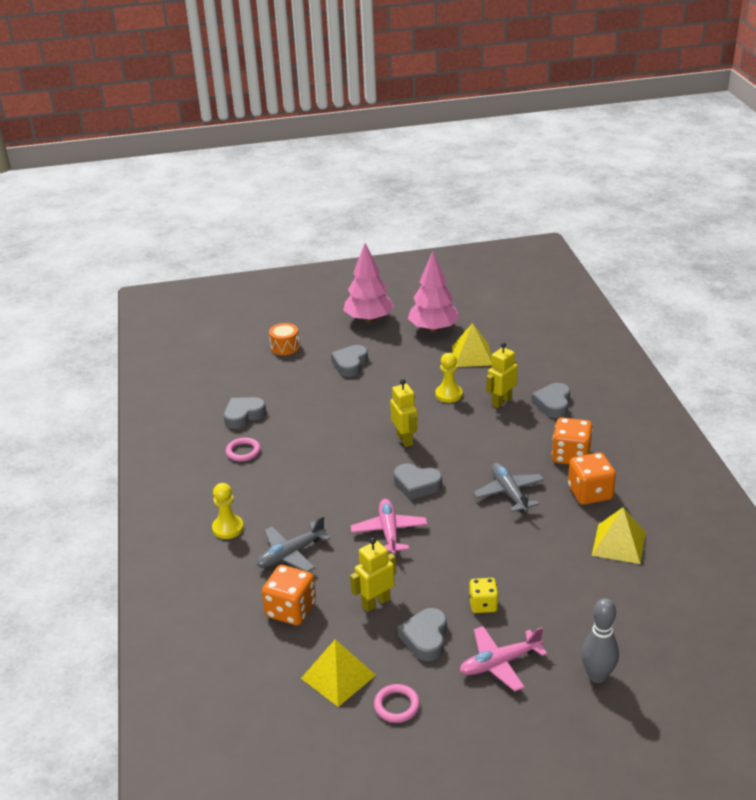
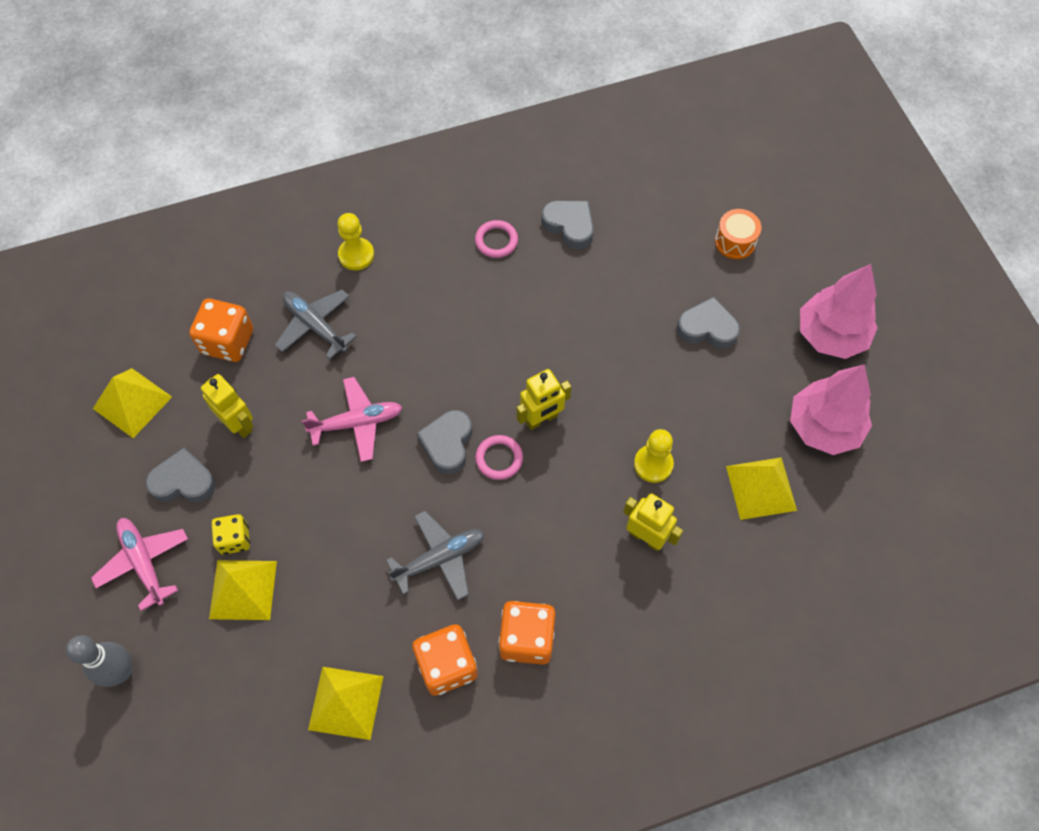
camera: 80 degrees right, 30 degrees up
(396, 705) = (90, 463): pink ring -> pink ring (499, 458)
(528, 599) = (243, 589): none -> yellow pyramid
(553, 404) = (651, 611): grey heart -> none

